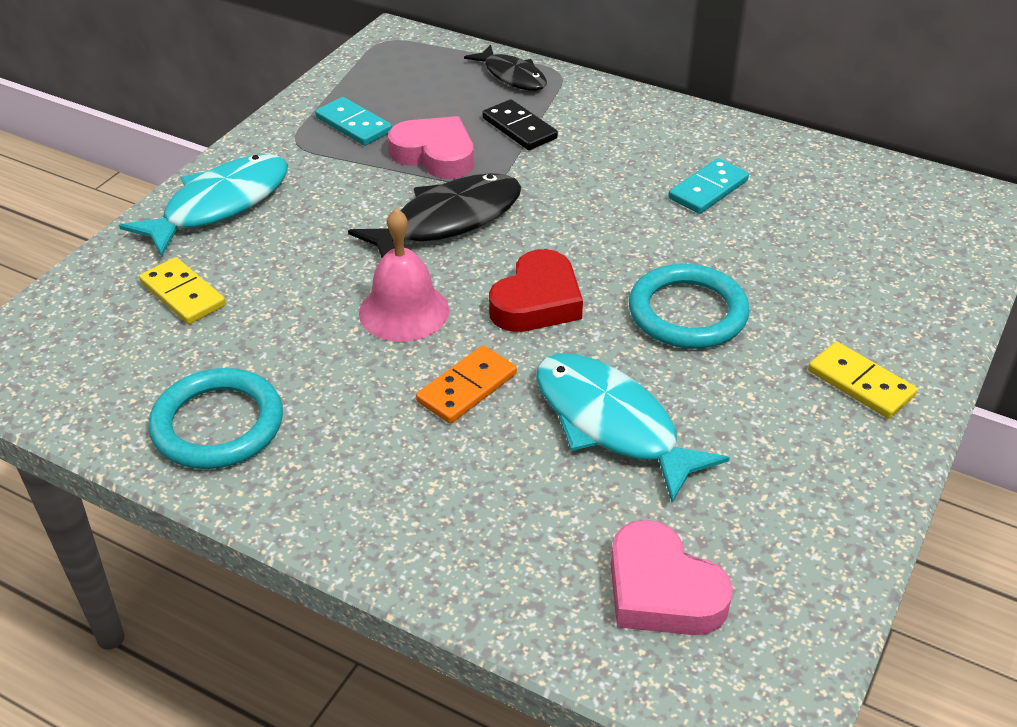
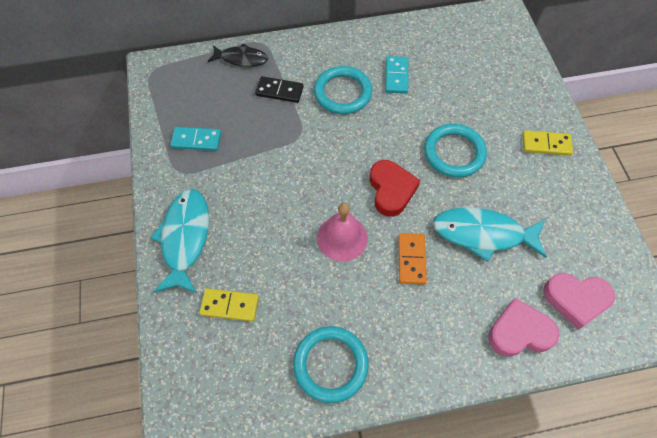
camera: 40 degrees left, 20 degrees up
(435, 155) = (257, 134): pink heart -> pink heart (519, 332)
(448, 221) = (306, 171): black fish -> none
(604, 170) = (343, 93): none -> turquoise ring

